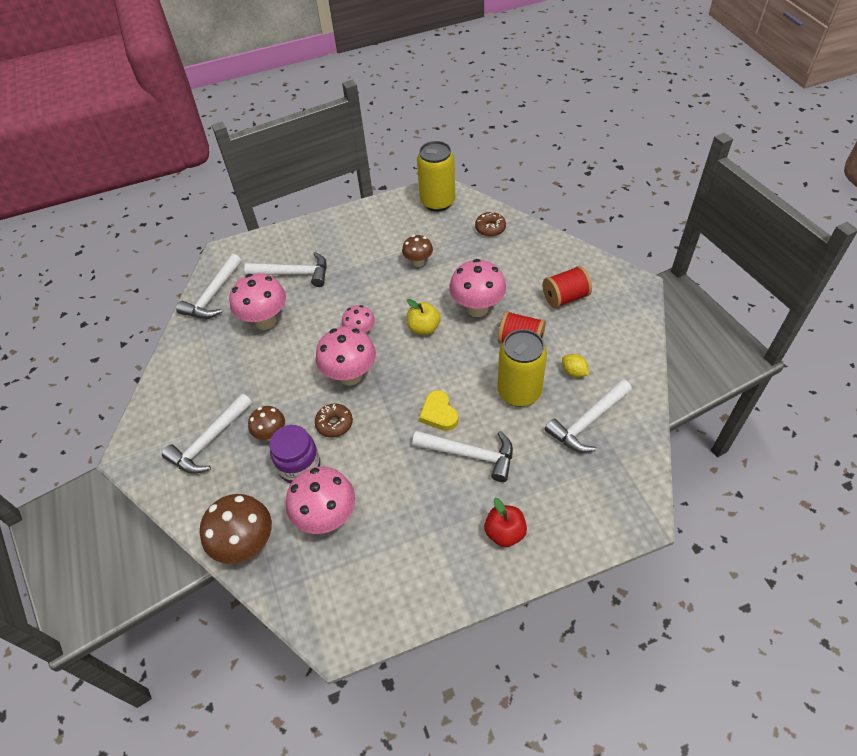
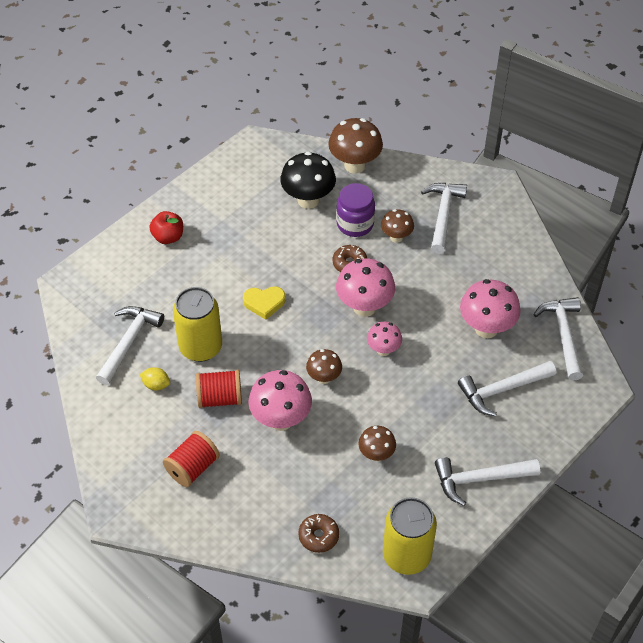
camera: 150 degrees right, 0 degrees up
(327, 518) = (308, 200): pink mushroom -> black mushroom
(424, 328) = (324, 378): yellow apple -> brown mushroom
(439, 413) = (264, 303): yellow heart -> yellow heart turned 135 degrees clockwise
(470, 454) = (220, 280): white hammer -> white hammer (480, 479)

